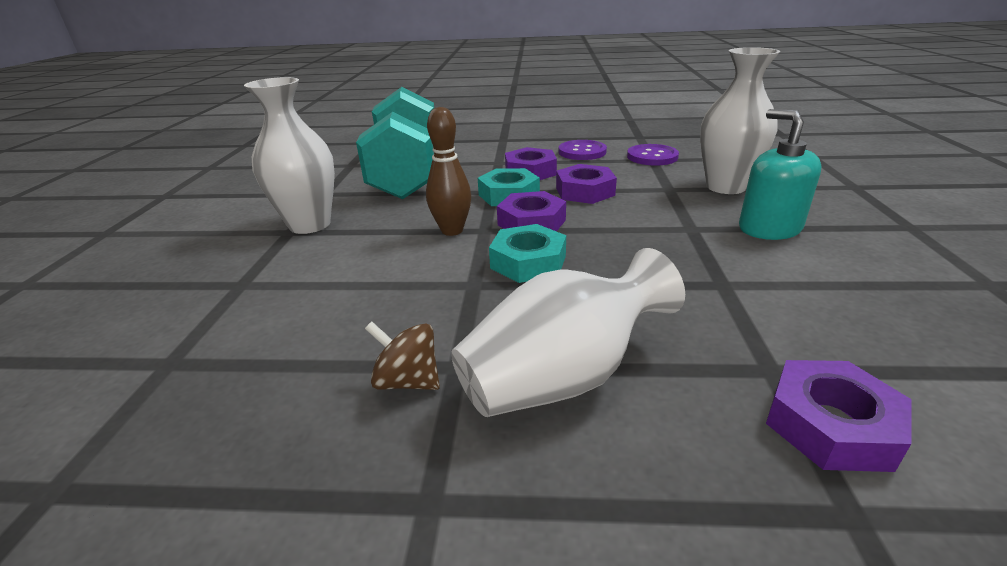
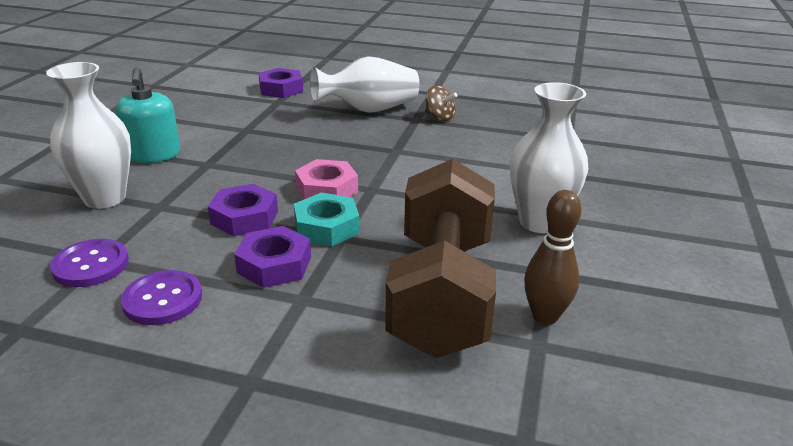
camera: 170 degrees left, 0 degrees up
(407, 174) = (441, 293): turquoise dumbbell -> brown dumbbell
(452, 230) = (400, 192): brown bowling pin -> brown bowling pin (545, 316)
(528, 262) = (351, 158): turquoise nut -> none
(531, 222) = (327, 189): purple nut -> pink nut

